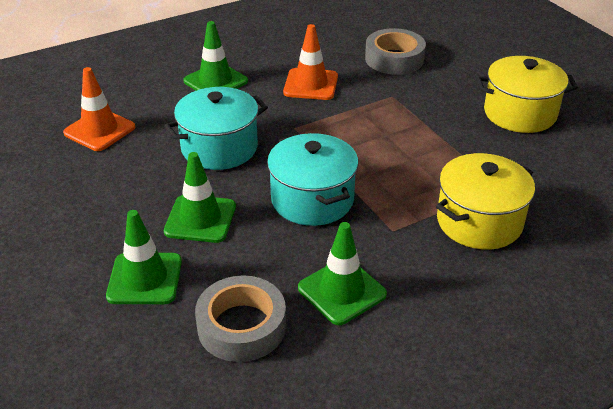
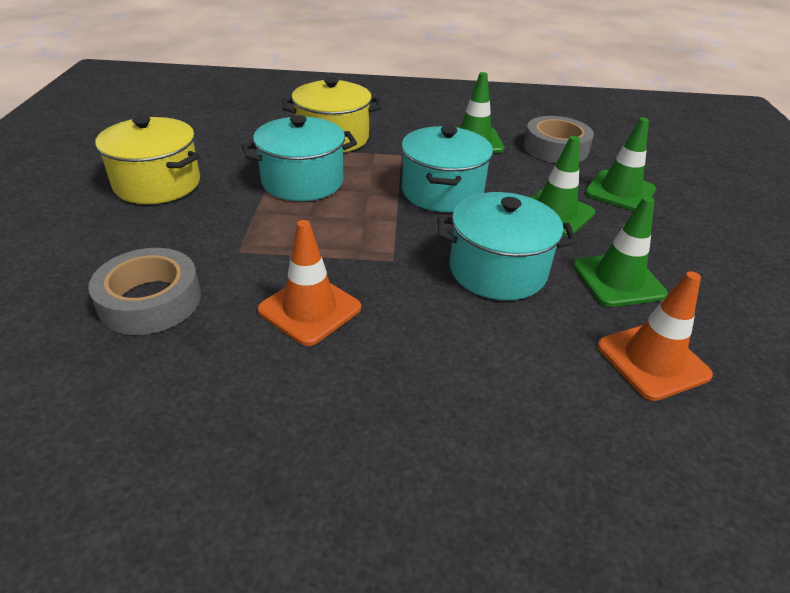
camera: 150 degrees left, 0 degrees up
(215, 81) = (437, 379): green traffic cone -> green traffic cone (618, 280)
(430, 159) = (302, 181): none -> turquoise pot

